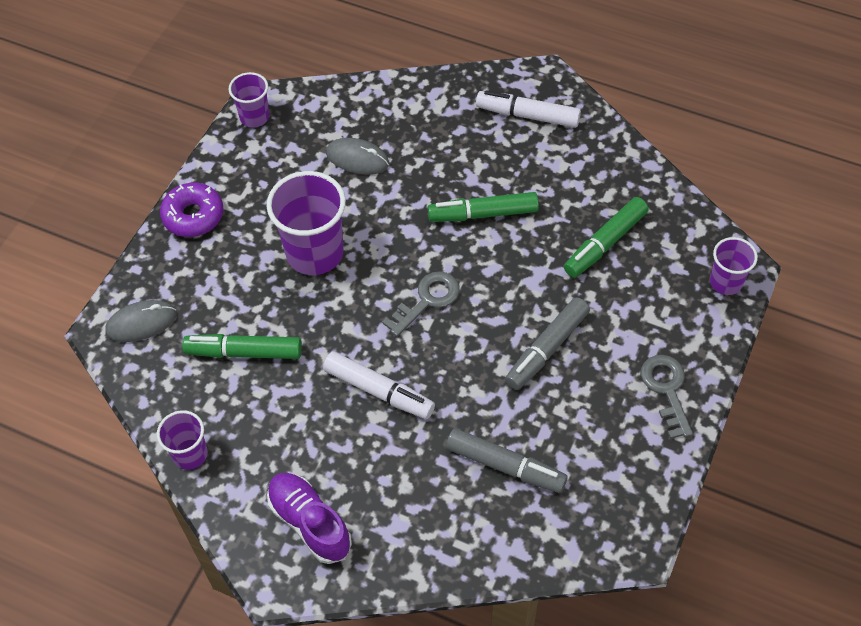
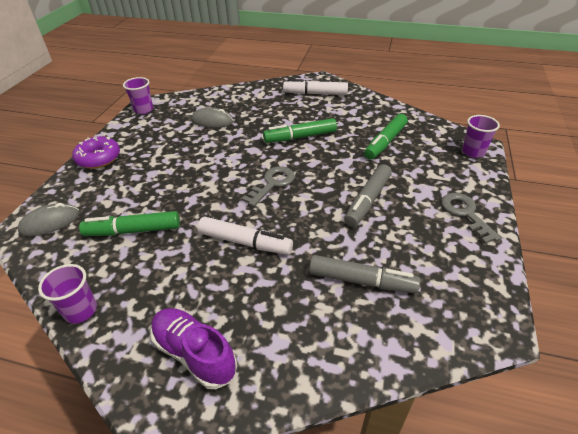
camera: 10 degrees left, 15 degrees down
(315, 253) = (187, 168): purple cup -> none

